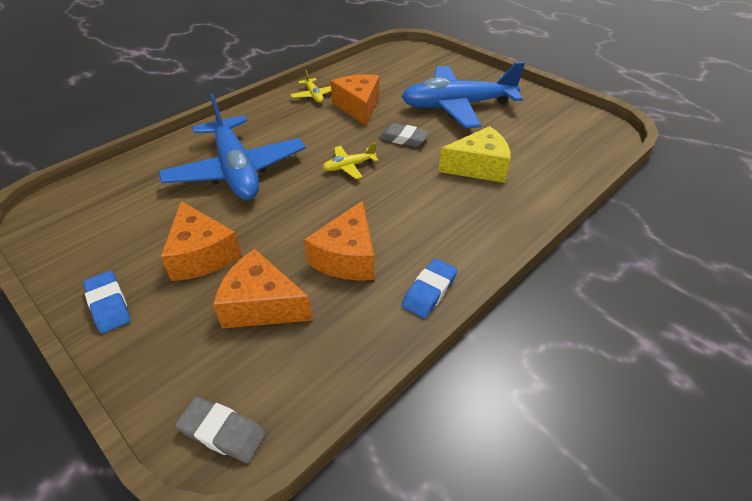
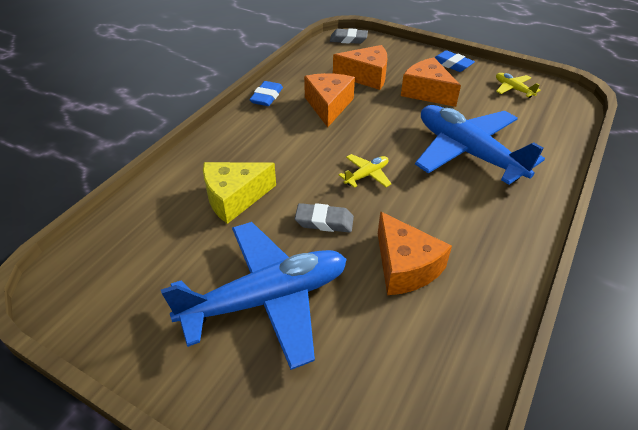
camera: 165 degrees right, 0 degrees up
(314, 95) = (481, 279): yellow plane -> yellow plane (513, 89)

